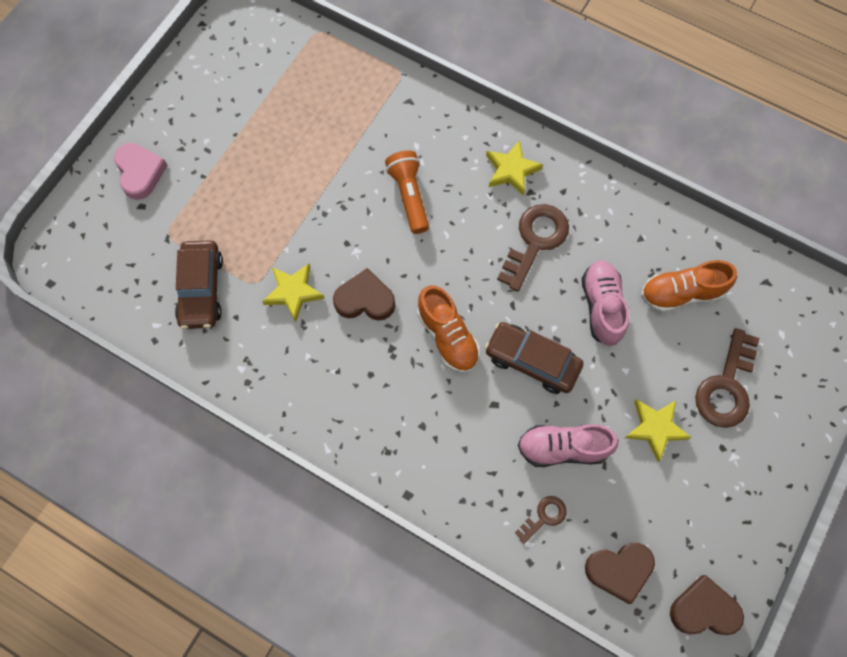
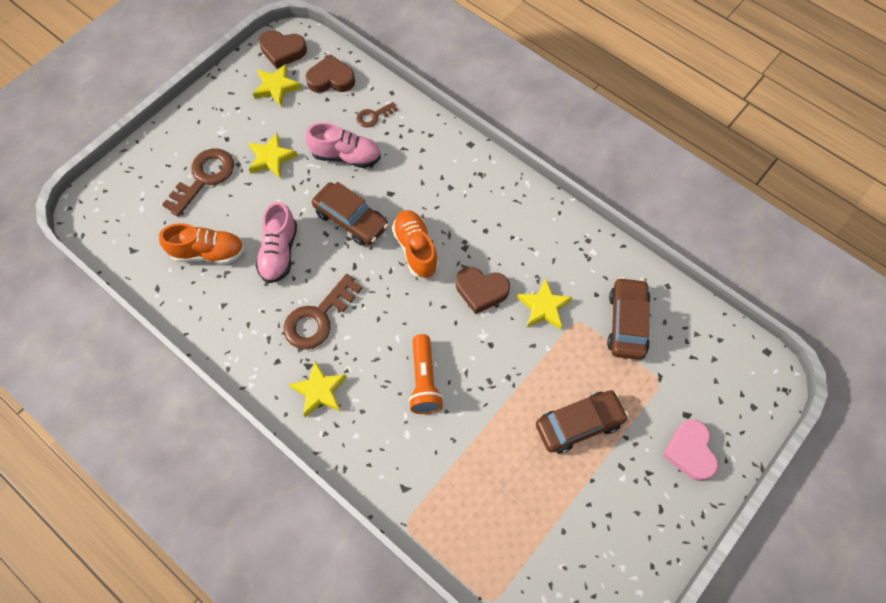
camera: 170 degrees left, 5 degrees down
(249, 180) = (579, 424): none -> brown car
(689, 542) = (276, 87): none -> yellow star

